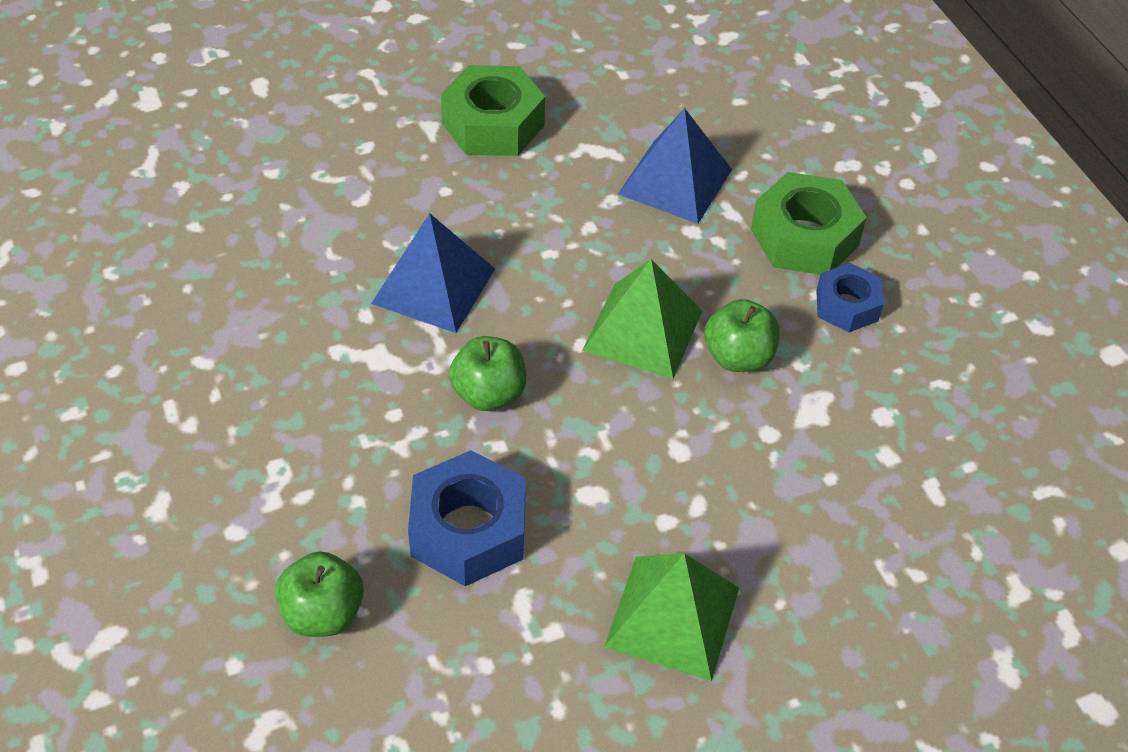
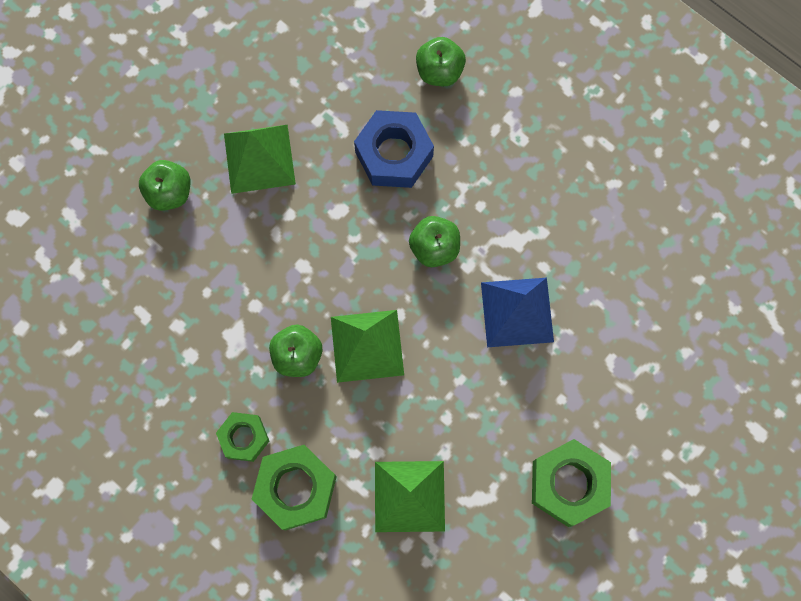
camera: 155 degrees right, 25 degrees up
(675, 181) = (409, 496): blue pyramid -> green pyramid
(834, 632) = (170, 192): none -> green apple
(847, 305) = (244, 438): blue nut -> green nut

